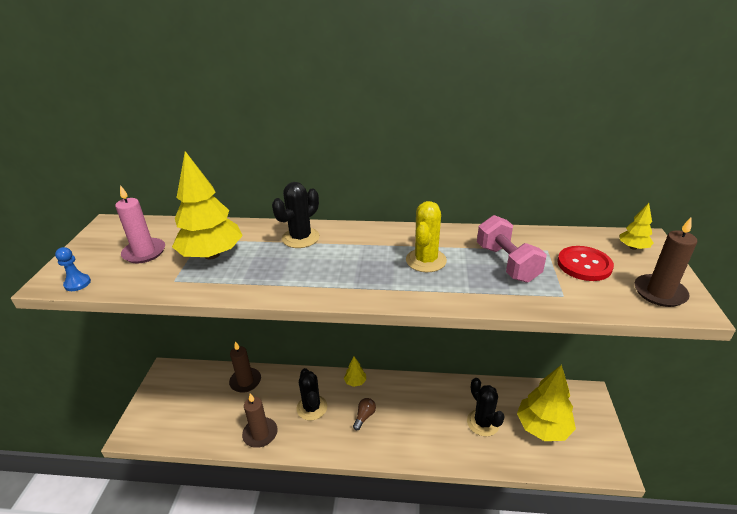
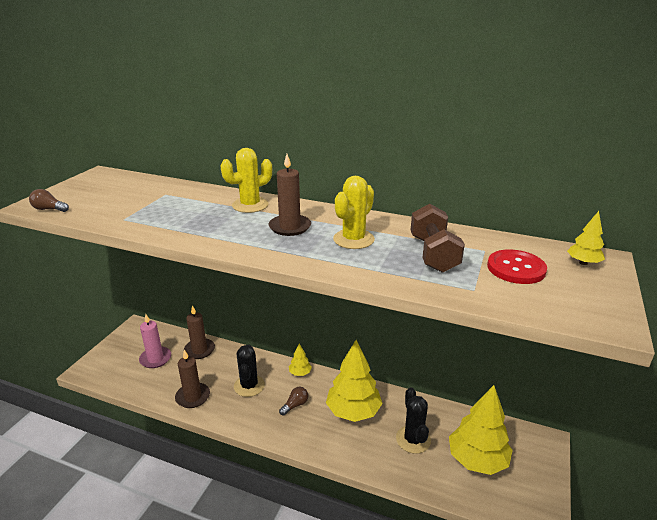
camera: 15 degrees right, 5 degrees down
(77, 283) = (49, 209): blue pawn -> brown light bulb
(144, 252) = (114, 196): pink candle -> pink candle (155, 359)
(212, 255) = (166, 206): yellow tree -> yellow tree (353, 411)
(300, 238) = (250, 205): black cactus -> yellow cactus
(506, 263) = (433, 254): pink dumbbell -> brown dumbbell
(659, 293) = (585, 305): brown candle -> brown candle (290, 227)

